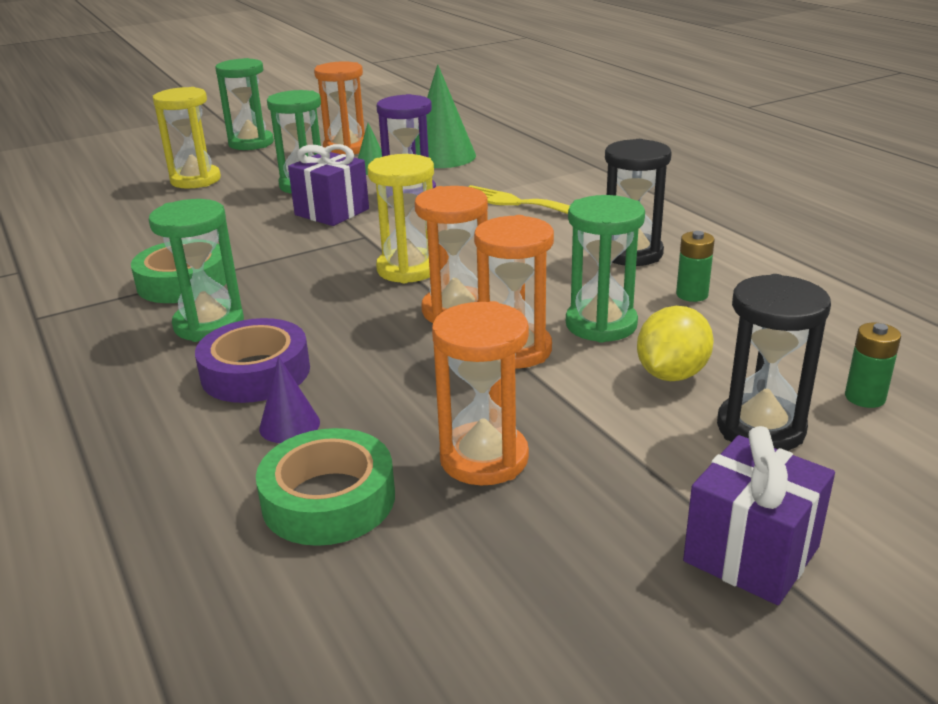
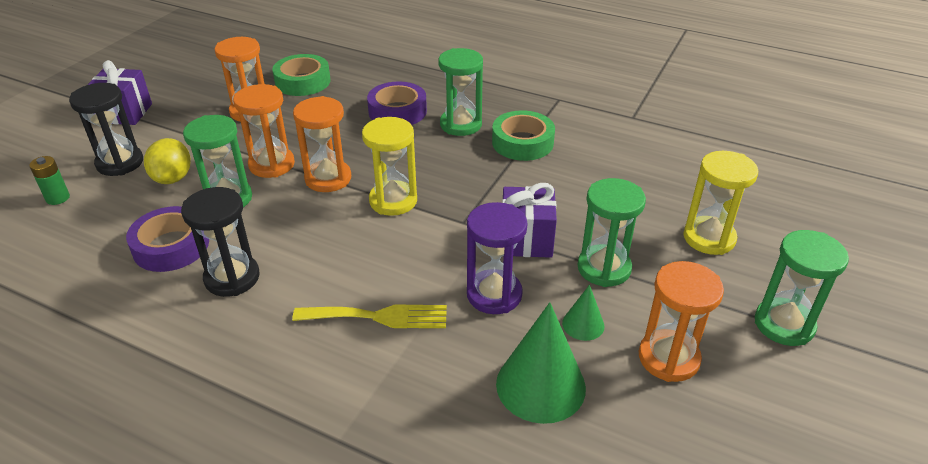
camera: 145 degrees right, 10 degrees up
(289, 425) = (350, 97): purple cone -> none
(692, 294) = (171, 246): green battery -> purple tape

